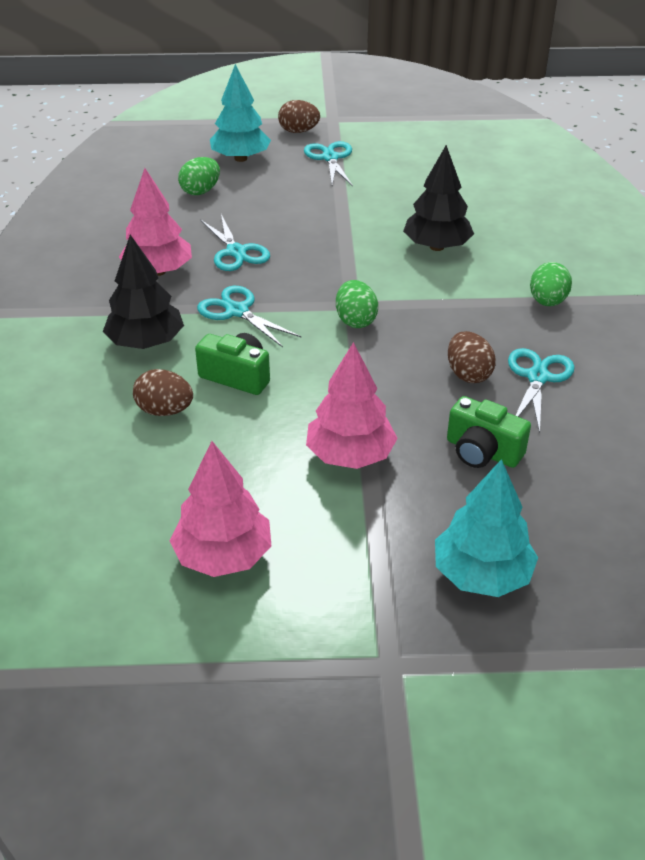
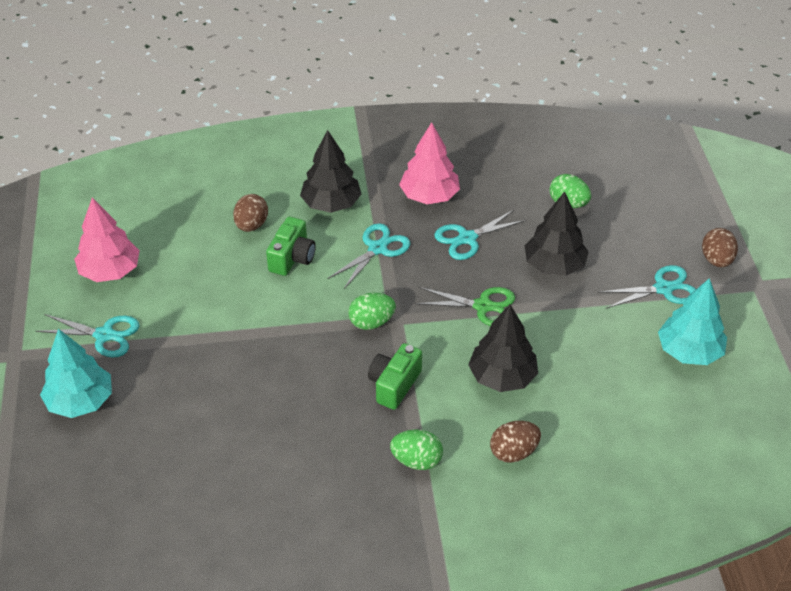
camera: 85 degrees right, 5 degrees up
(240, 158) = (641, 223): turquoise tree -> turquoise tree (689, 351)
(288, 207) = (554, 265): none -> black tree
(340, 250) = (483, 306): none -> green scissors
(350, 455) = (202, 327): pink tree -> none
(468, 374) = (301, 398): brown egg -> brown egg (513, 452)
(482, 452) = (204, 405): green camera -> green camera (394, 385)
(537, 377) = (299, 446): turquoise scissors -> turquoise scissors (105, 335)

